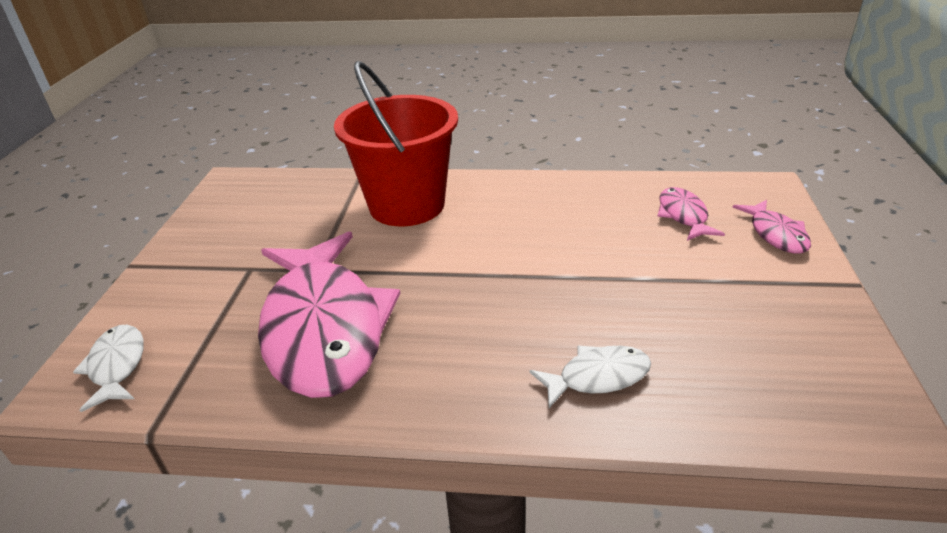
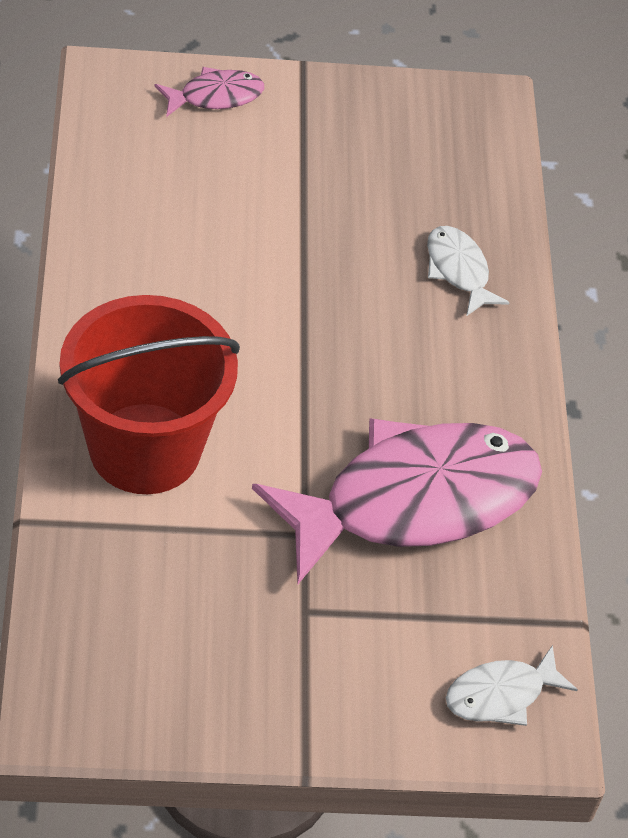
camera: 105 degrees left, 15 degrees up
(683, 215) = (175, 164): pink fish -> none

